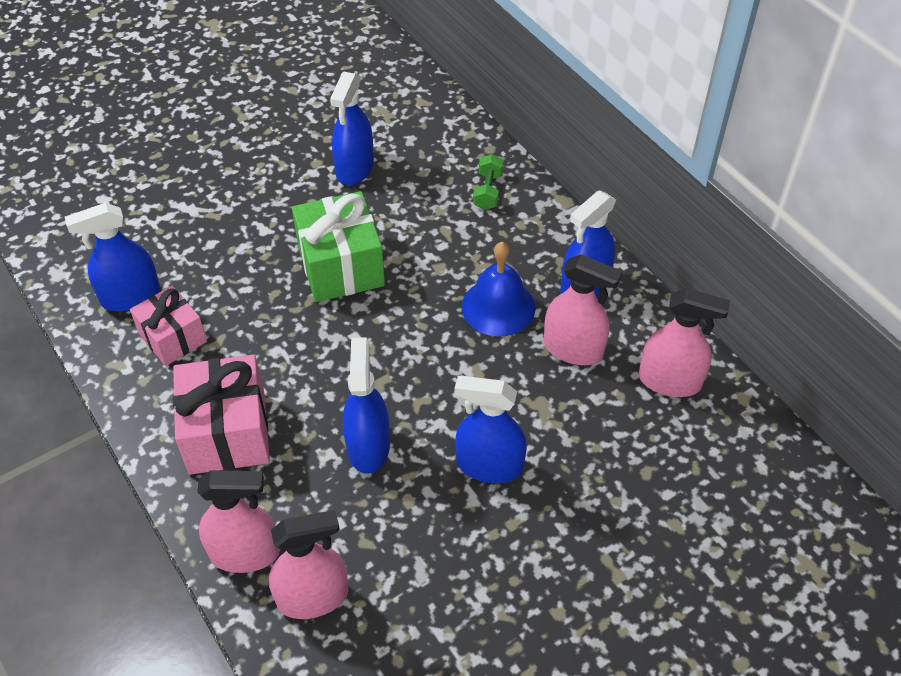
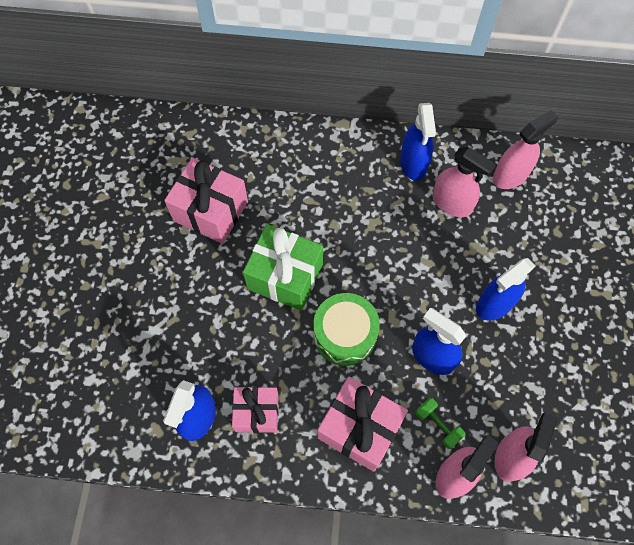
camera: 50 degrees left, 15 degrees up
(322, 354) = (345, 335): none -> green drum
(355, 168) = (210, 211): blue spray bottle -> pink gift
(488, 191) = (299, 155): green dumbbell -> green dumbbell (438, 425)
(498, 307) = (390, 216): blue bell -> none
(573, 349) = (452, 203): pink spray bottle -> pink spray bottle turned 60 degrees clockwise

